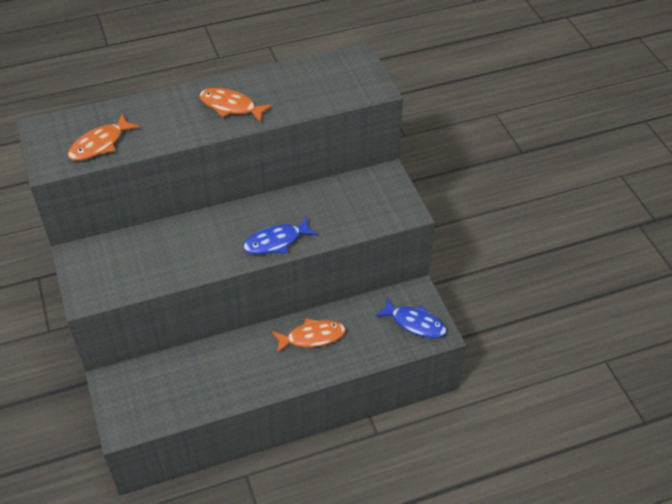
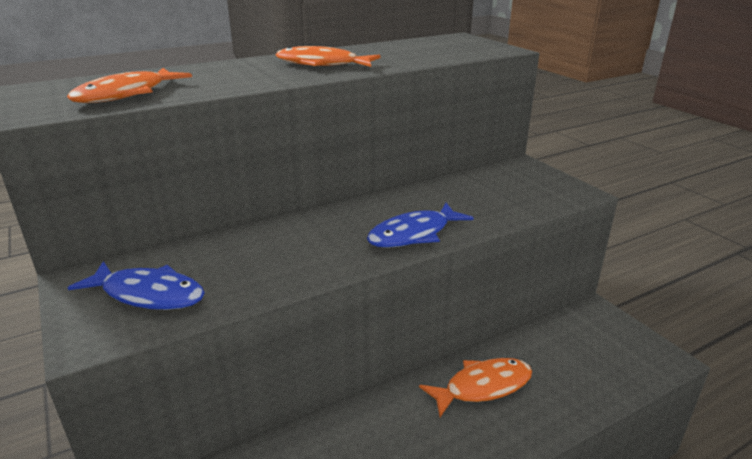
camera: 10 degrees left, 20 degrees down
(415, 323) = (620, 349): blue fish -> blue fish (148, 294)

